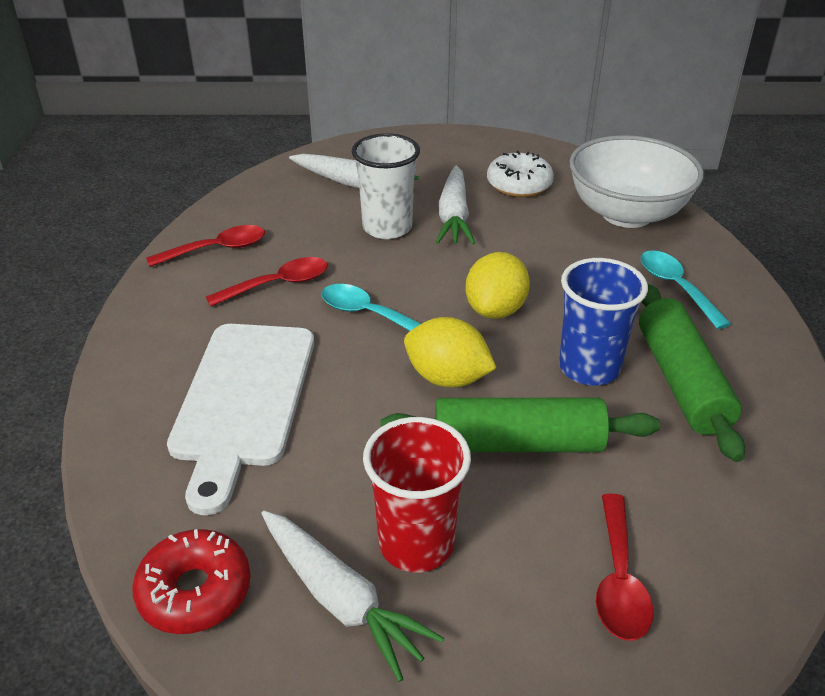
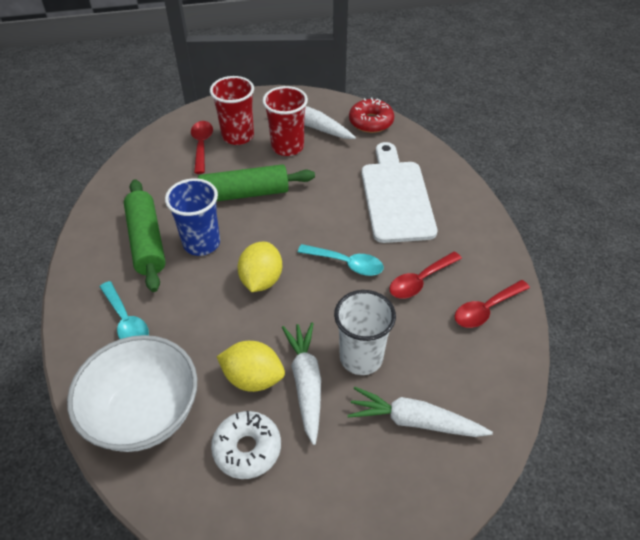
camera: 170 degrees right, 10 degrees up
(447, 378) = (286, 225): yellow lemon -> yellow lemon (253, 378)
(532, 596) = (238, 136): none -> red cup

